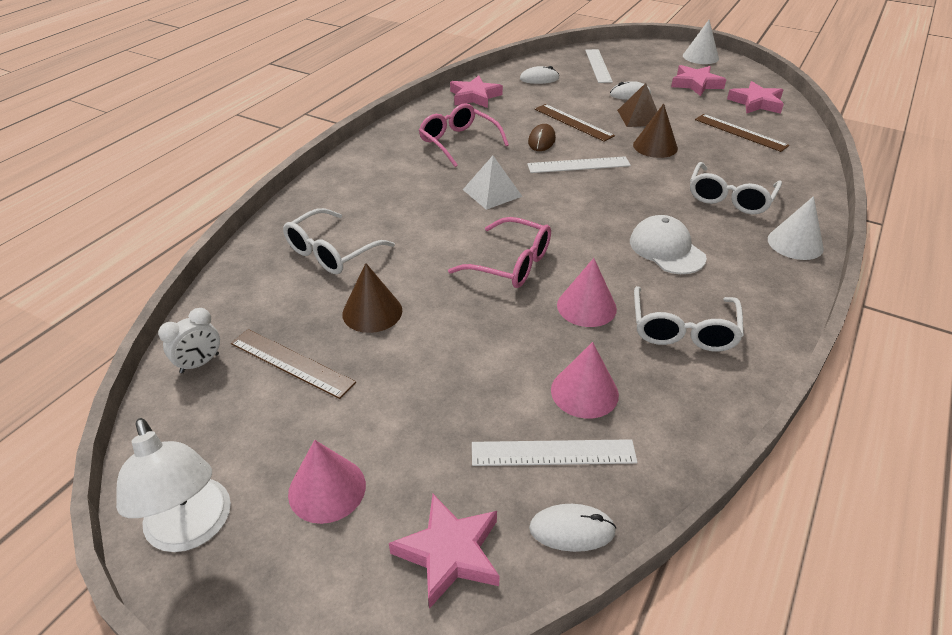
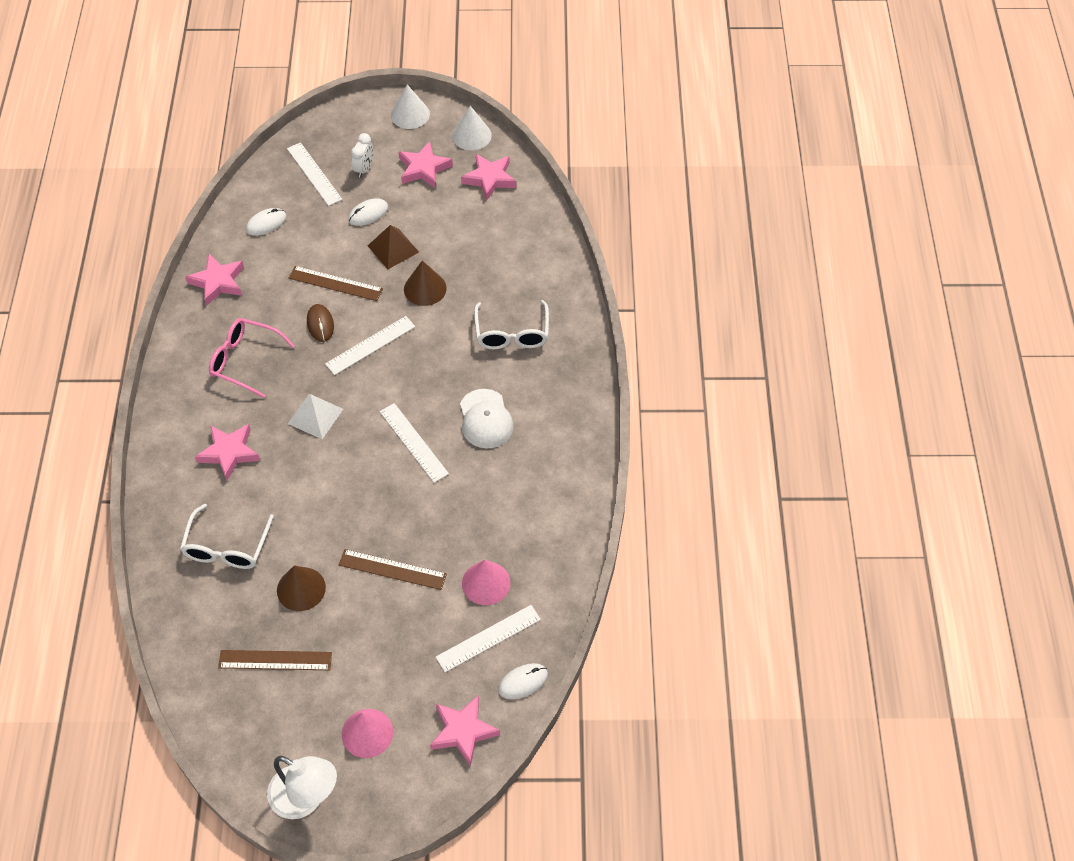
camera: 30 degrees left, 15 degrees up
(200, 363) = (209, 694): white clock -> white clock (364, 169)
(394, 191) = (229, 452): none -> pink star
(511, 264) = (376, 491): pink glasses -> none
(576, 241) = (413, 442): none -> white ruler
(586, 306) = (453, 507): pink cone -> none
(666, 249) = (485, 419): white cap -> white cap turned 135 degrees counterclockwise
(683, 330) = (528, 497): white glasses -> none
(740, 132) = (490, 234): brown ruler -> brown ruler (392, 569)
(795, 243) = (577, 367): white cone -> white cone (471, 135)

